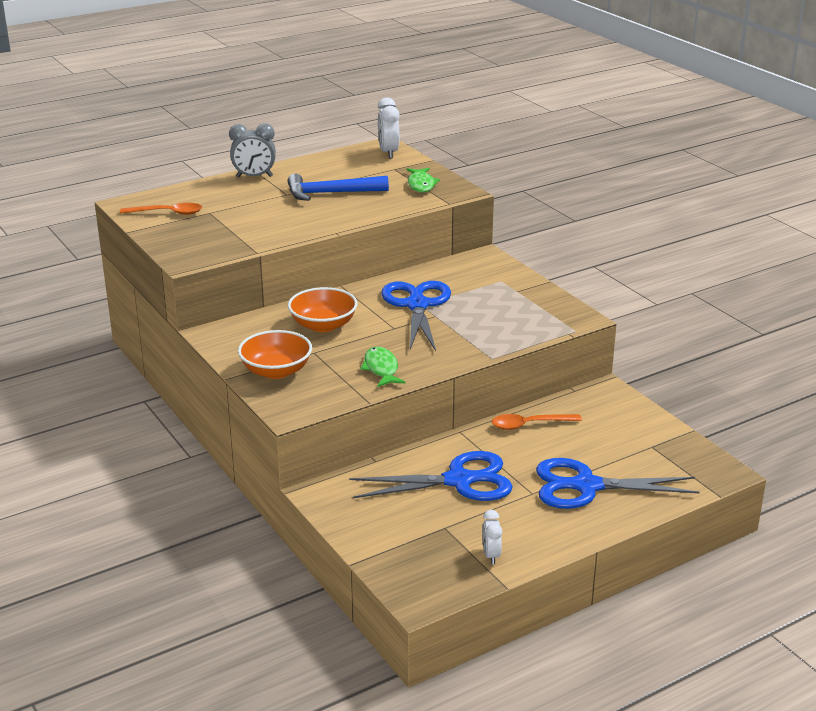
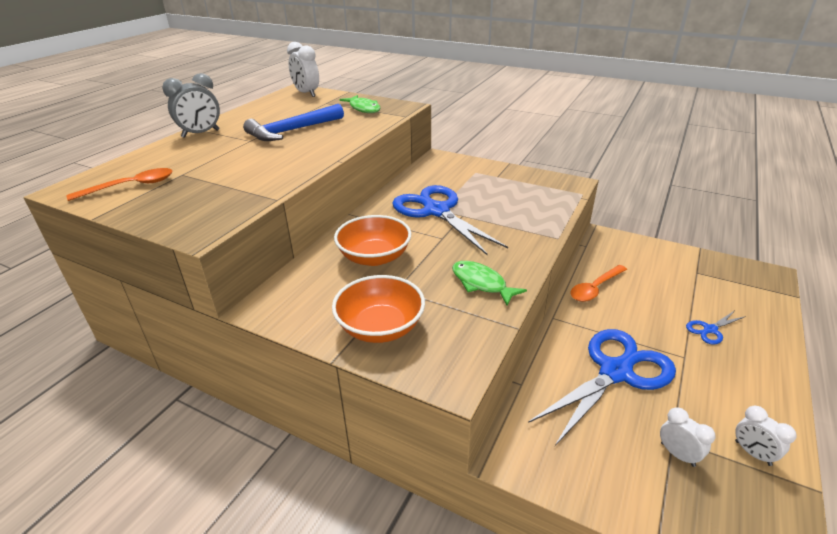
camera: 30 degrees left, 5 degrees up
(434, 535) = (677, 454): none -> white clock
(586, 486) = (710, 330): blue scissors -> blue scissors, size x0.44

